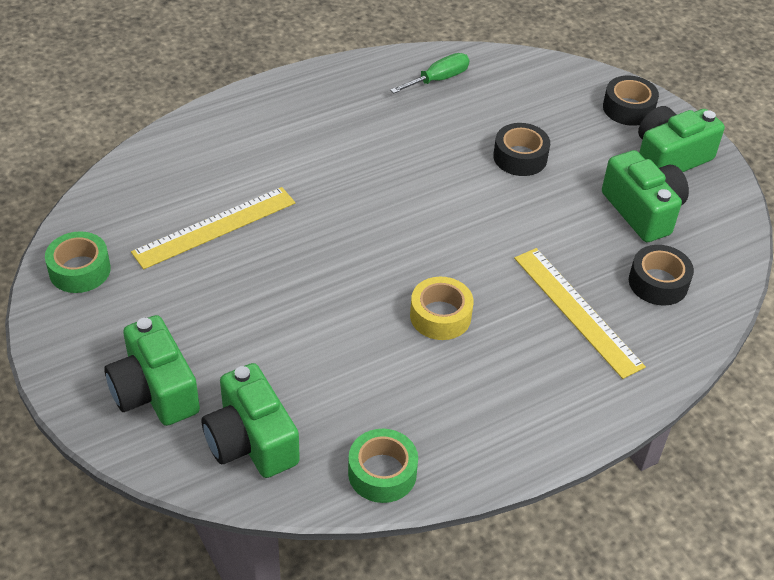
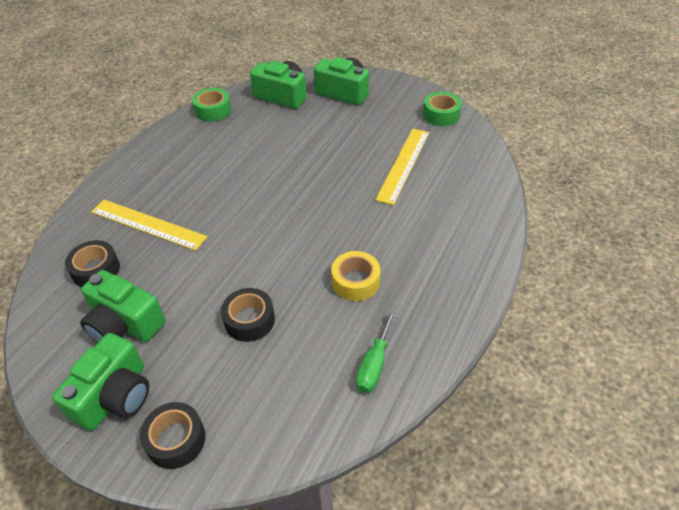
camera: 150 degrees right, 0 degrees up
(440, 316) = (232, 182): yellow tape -> yellow tape (355, 282)

